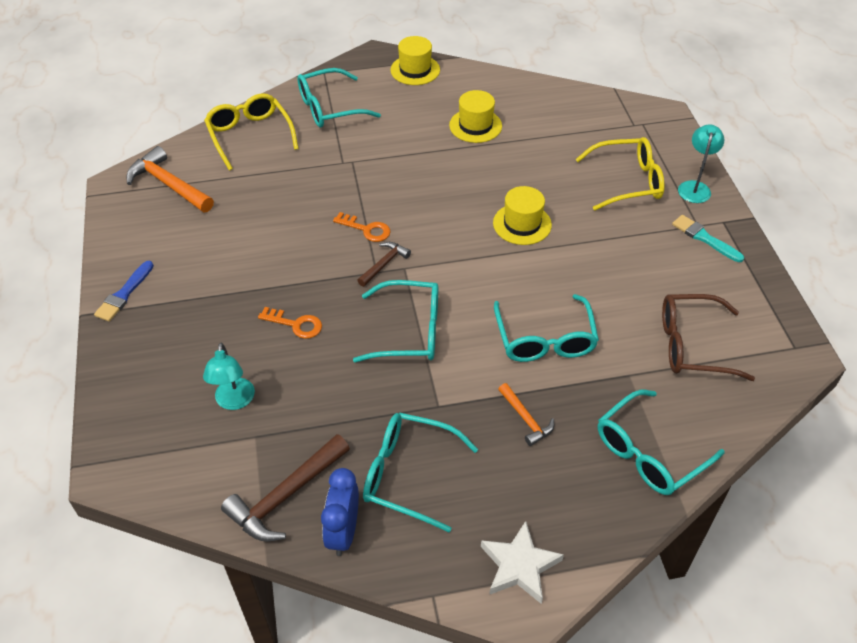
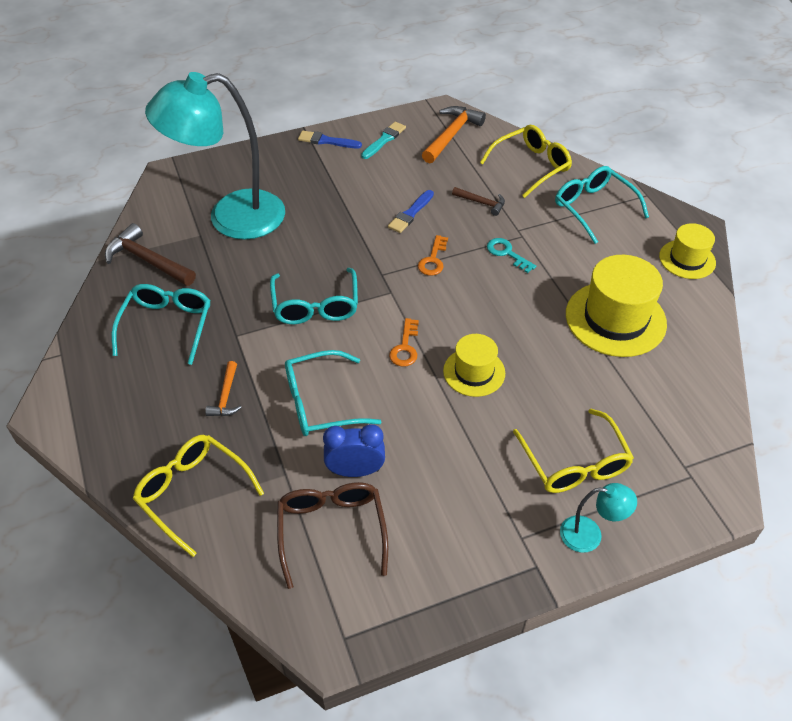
camera: 80 degrees right, 0 degrees up
(234, 401) = (231, 218): turquoise lamp -> turquoise lamp, size x2.43
(289, 236) = (410, 213): none -> blue brush
(295, 324) = (312, 236): orange key -> orange key (405, 347)
(343, 532) = (116, 296): blue clock -> blue clock (355, 471)
(374, 176) = (507, 253): none -> turquoise key
(384, 264) = (392, 278): brown hammer -> brown hammer (482, 203)
(475, 126) = (615, 319): yellow hat -> yellow hat, size x1.70
(519, 565) = (82, 404): white star -> none
(526, 419) = (226, 396): orange hammer -> orange hammer turned 45 degrees counterclockwise
(649, 453) = (193, 493): turquoise glasses -> yellow glasses
(704, 238) = (501, 545): turquoise brush -> turquoise brush (384, 140)

